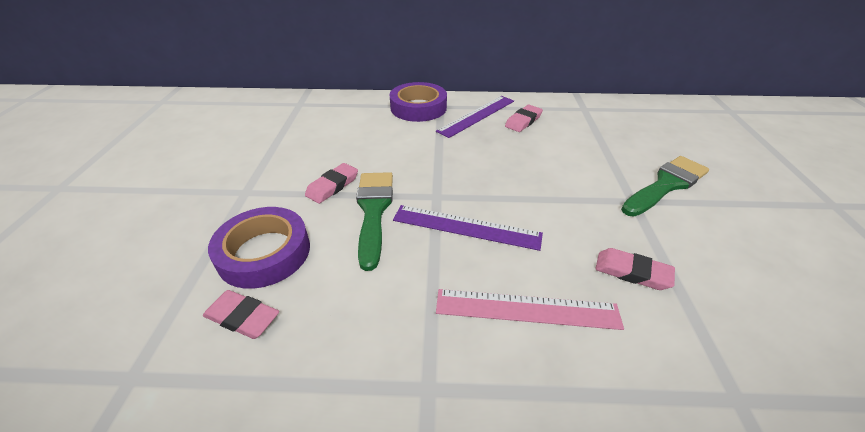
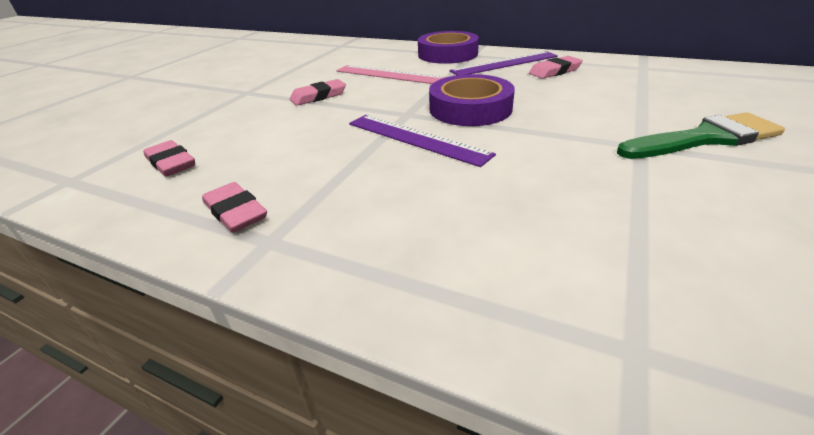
camera: 25 degrees right, 5 degrees down
(264, 253) = (224, 128): purple tape -> purple tape (470, 108)
(373, 211) = (338, 116): green brush -> none
(526, 309) = (422, 207): pink ruler -> pink ruler (389, 74)
(632, 272) = (582, 203): pink eraser -> pink eraser (236, 212)

